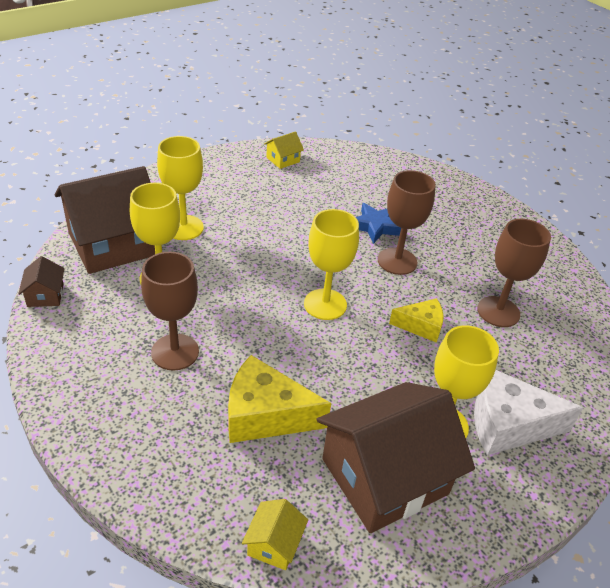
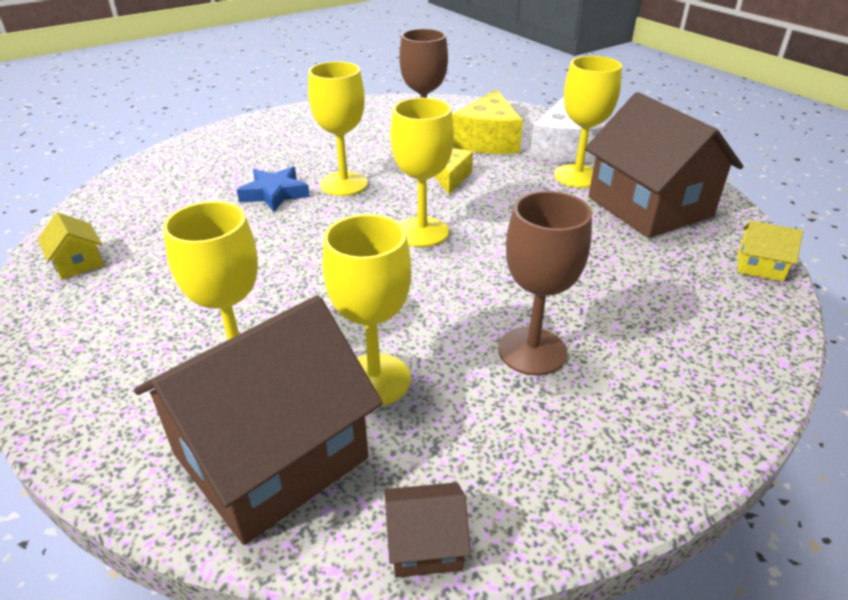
camera: 85 degrees left, 5 degrees down
(113, 244) = (271, 456): brown house -> brown house turned 75 degrees clockwise
(265, 415) = (608, 273): yellow cheese -> yellow cheese (487, 140)
(397, 261) = (344, 184): brown goblet -> yellow goblet

